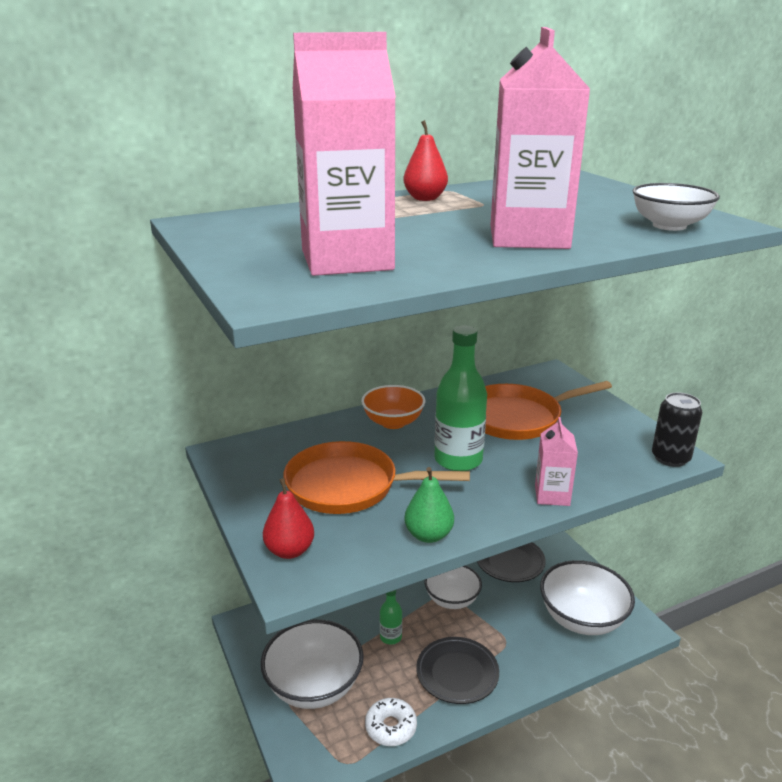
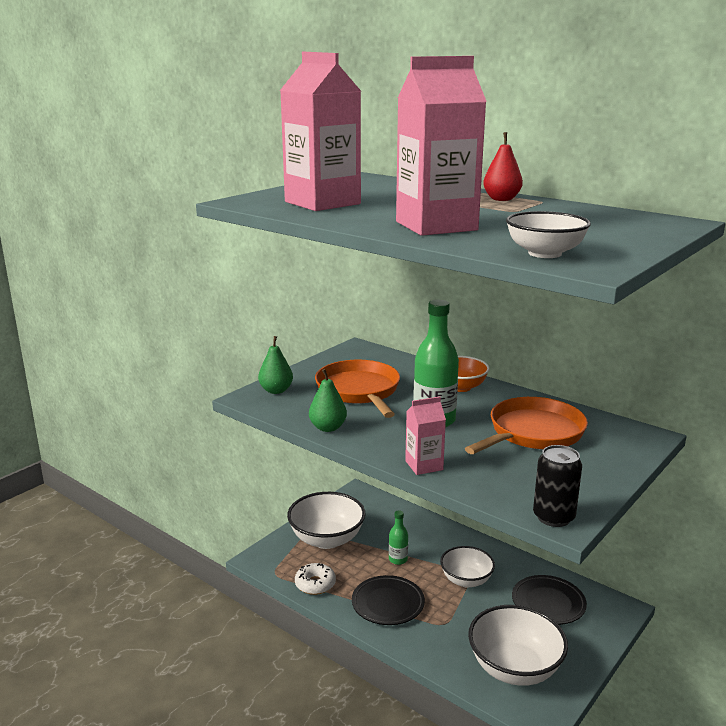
camera: 65 degrees right, 5 degrees down
(290, 551) = (276, 390): red pear -> green pear
(517, 418) = (532, 433): orange pan -> orange pan turned 90 degrees clockwise

